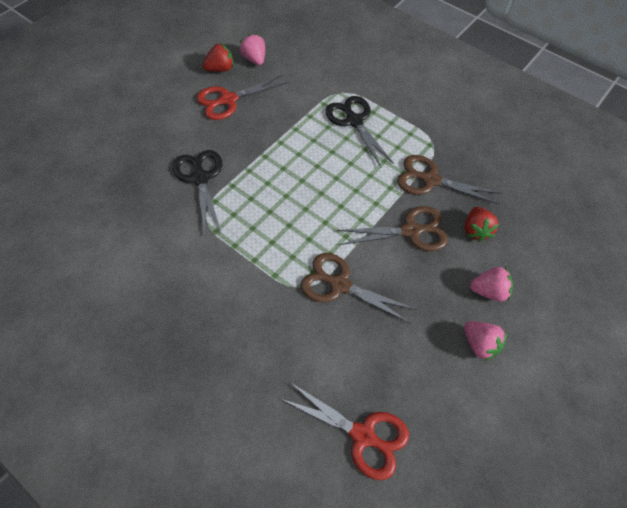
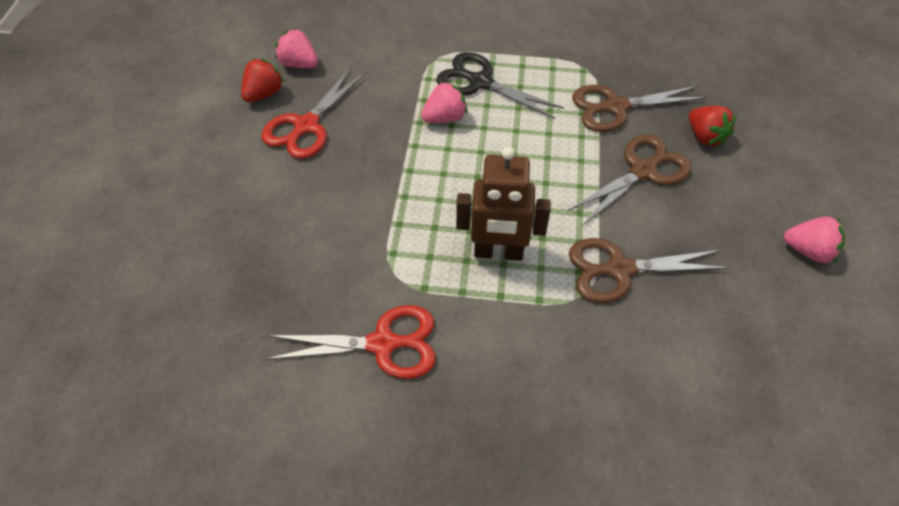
camera: 30 degrees left, 5 degrees down
(200, 178) = (350, 235): black scissors -> none
(274, 233) = (498, 253): none -> brown robot
(363, 435) = (784, 417): red scissors -> red scissors (383, 344)
(489, 291) = (770, 192): pink strawberry -> pink strawberry (444, 118)

